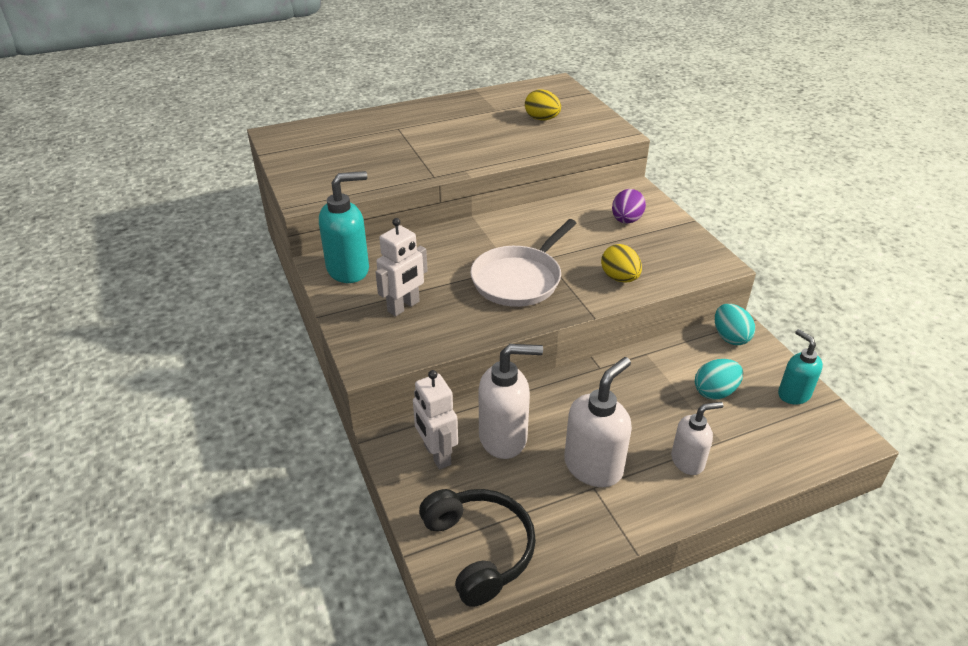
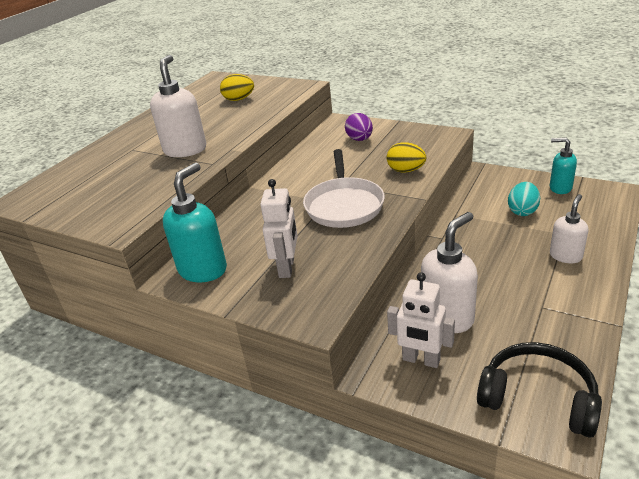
camera: 35 degrees left, 5 degrees down
(594, 466) = (524, 295): white soap dispenser -> white soap dispenser (185, 150)
(730, 337) = (486, 179): turquoise egg -> none

